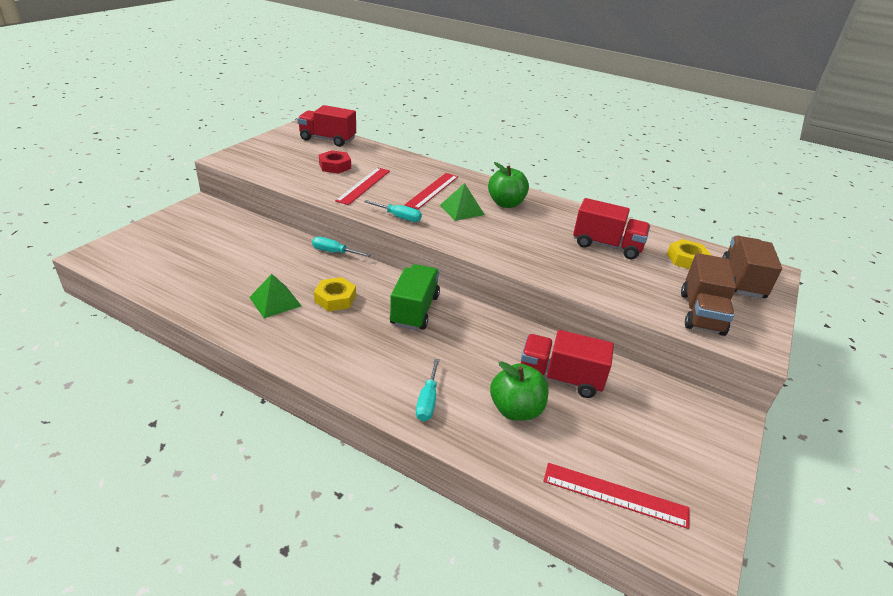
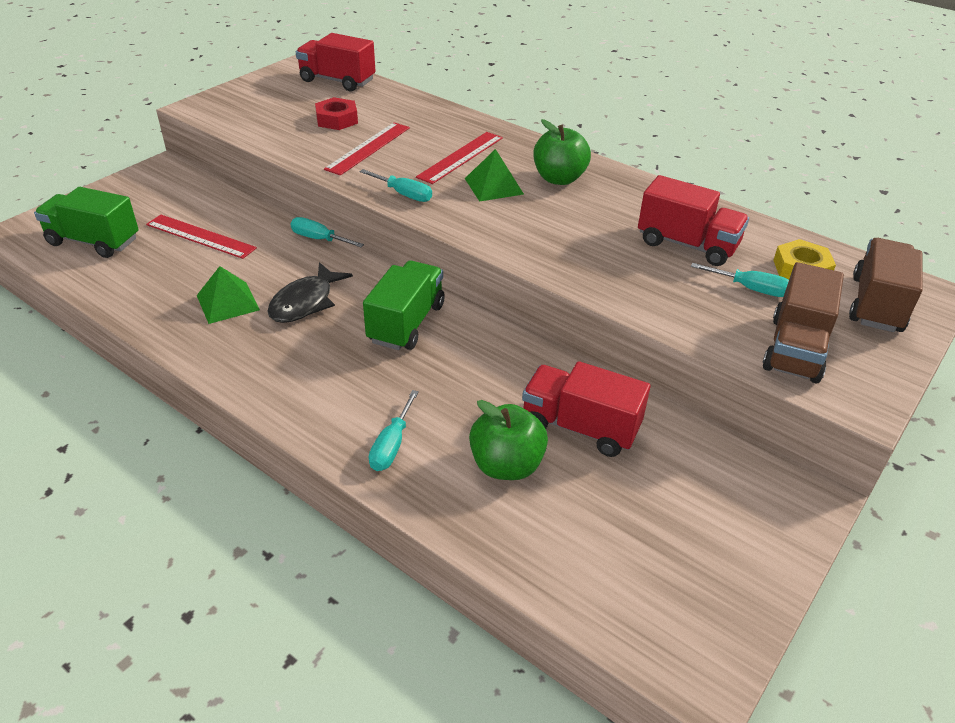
camera: 10 degrees right, 5 degrees up
(157, 260) = (93, 241): none -> green truck
(335, 298) = (305, 302): yellow nut -> black fish
(615, 494) = (609, 588): red ruler -> red ruler (200, 236)
(658, 274) = (750, 289): none -> turquoise screwdriver

